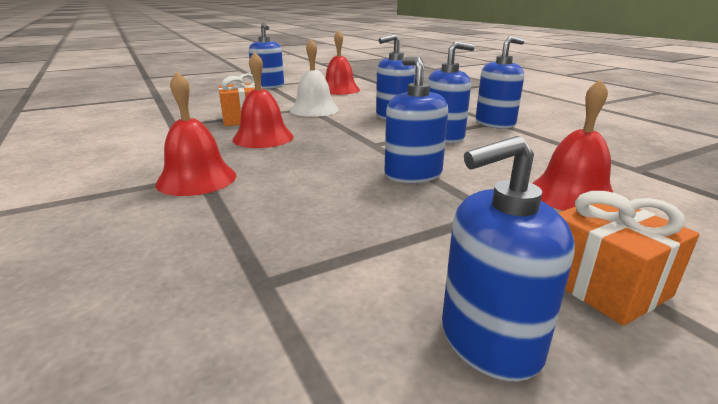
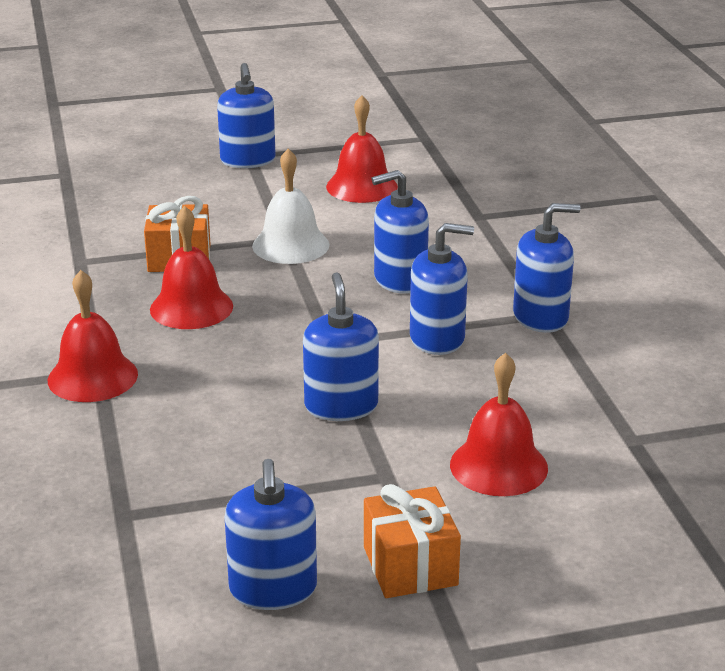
camera: 15 degrees right, 5 degrees up
(489, 340) = (273, 589): blue soap dispenser -> blue soap dispenser turned 90 degrees counterclockwise

